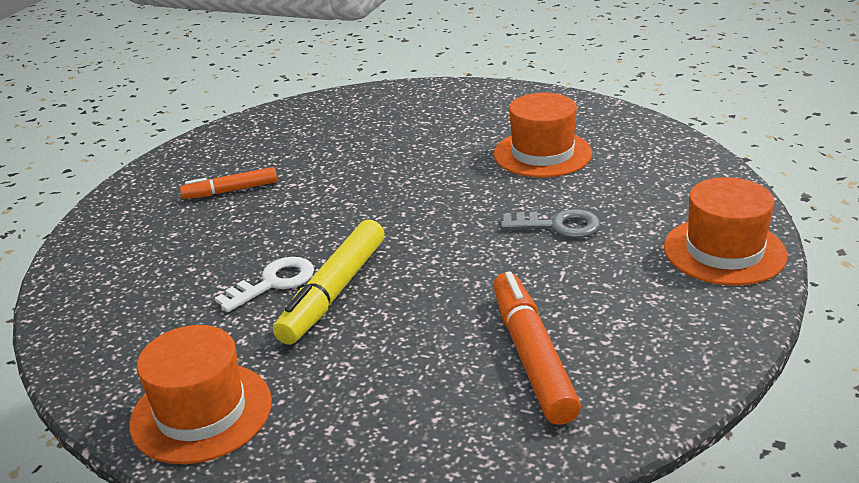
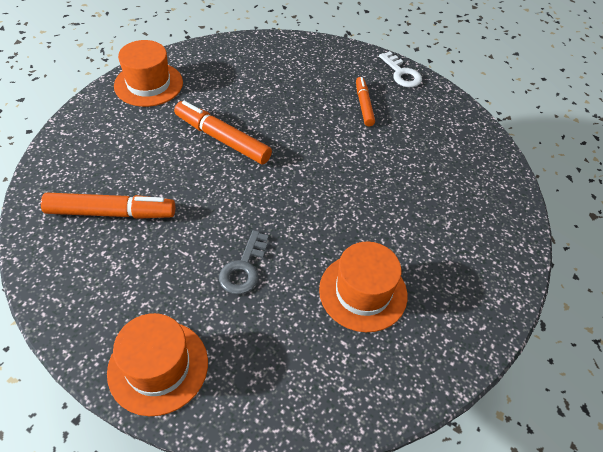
camera: 95 degrees right, 20 degrees up
(273, 283) = (245, 115): white key -> white key (401, 73)
(334, 292) = (222, 139): yellow marker -> orange marker

